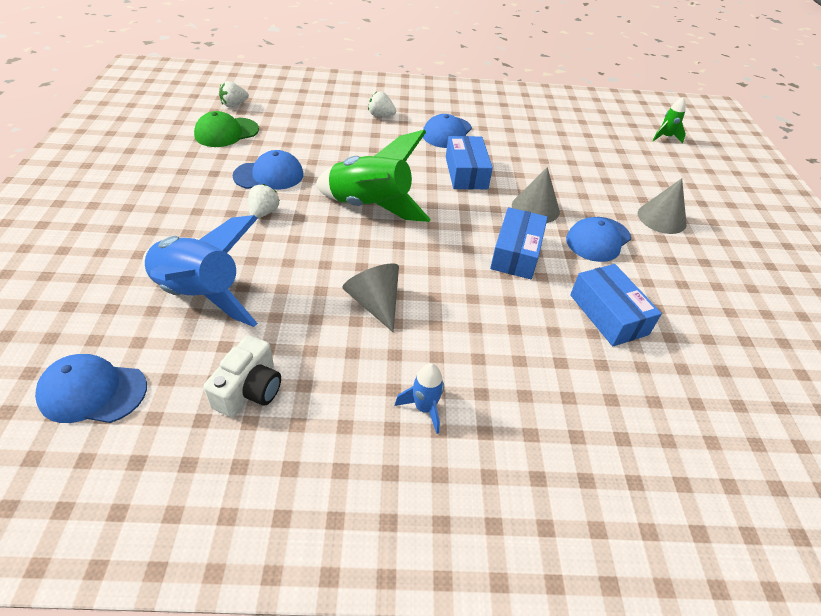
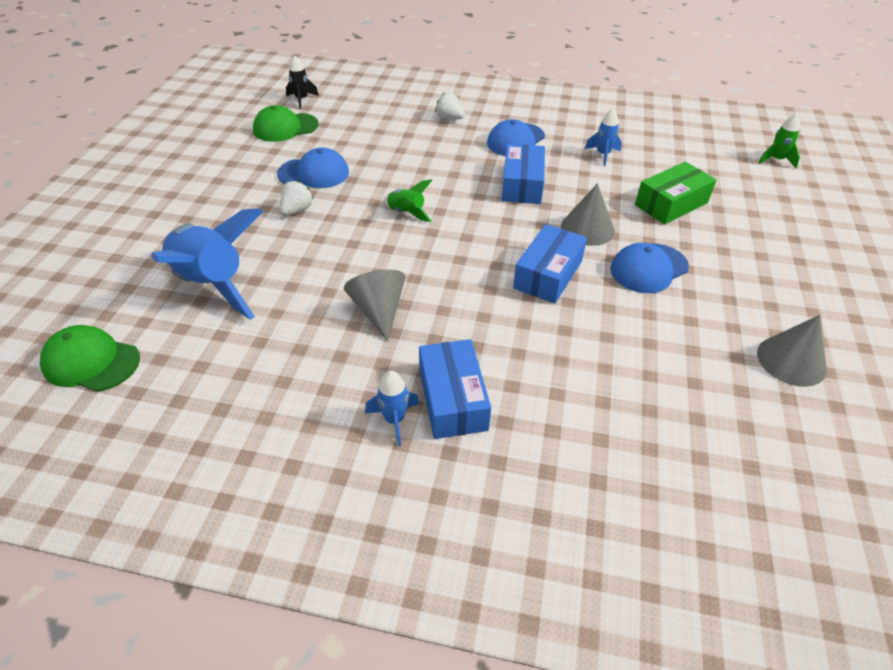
camera: 15 degrees right, 0 degrees up
(92, 392) = (91, 362): blue cap -> green cap
(234, 105) = (301, 100): white strawberry -> black rocket
(249, 389) = (230, 378): white camera -> none
(370, 207) = (406, 213): green rocket -> green rocket, size x0.45
(526, 141) = (603, 155): none -> blue rocket
(596, 181) = (671, 204): none -> green box
(608, 314) = (630, 350): blue box -> blue box (452, 399)
(661, 218) = (735, 252): grey cone -> grey cone (791, 360)

